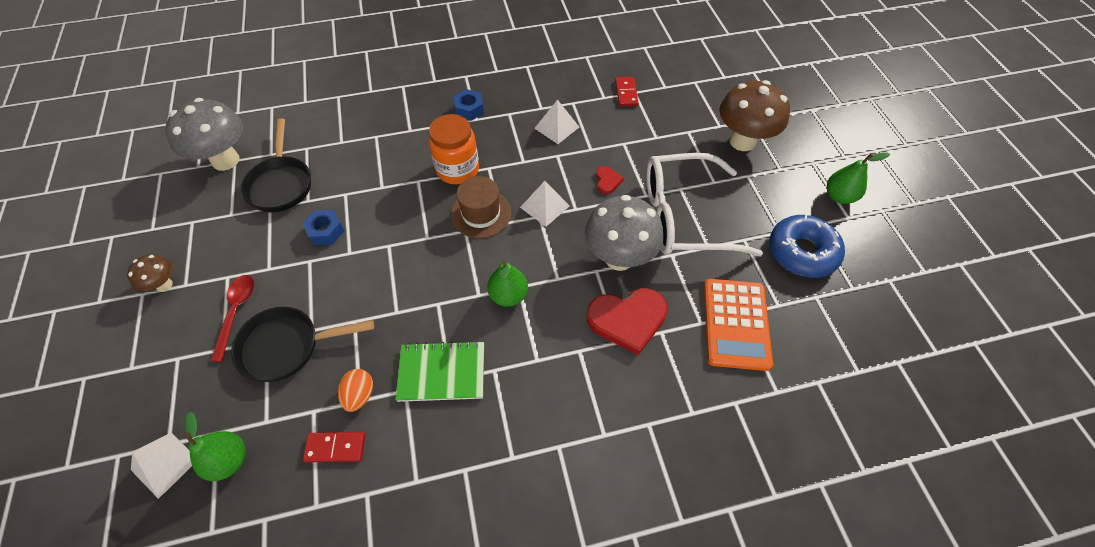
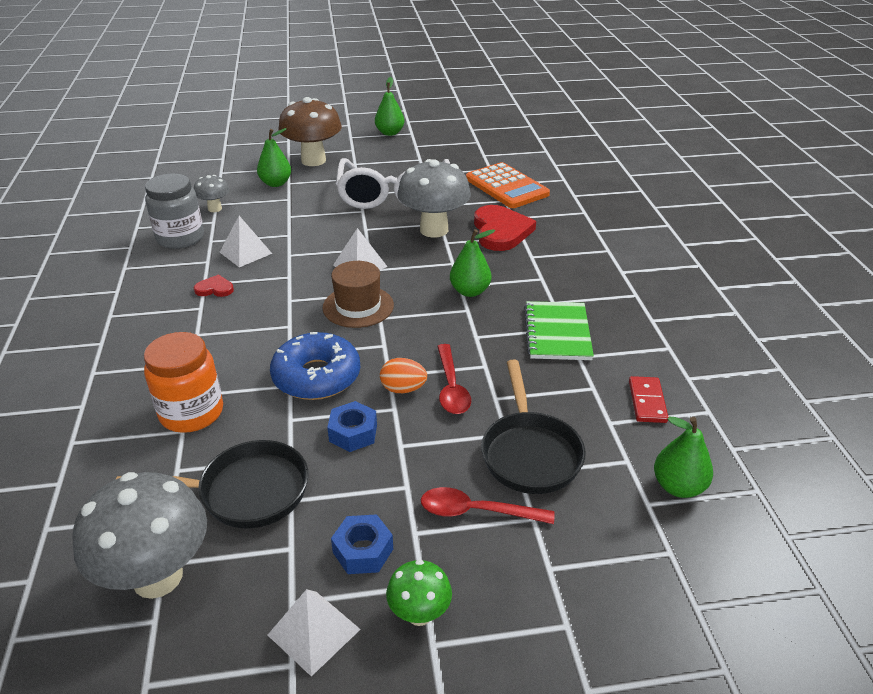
camera: 85 degrees left, 20 degrees down
(164, 285) = (419, 614): brown mushroom -> green mushroom
(164, 464) = (696, 549): white pyramid -> white pyramid (314, 632)
(359, 395) = (587, 388): orange egg -> orange egg (403, 389)
(370, 289) = (451, 387): none -> red spoon
(457, 169) = (283, 322): orange jar -> orange jar (191, 413)
(469, 109) = (179, 313): blue nut -> blue nut (363, 551)
(574, 84) = (180, 238): none -> grey jar
(607, 181) = (337, 228): red heart -> red heart (215, 289)
(626, 93) = (215, 209): red domino -> grey mushroom
(684, 123) = (276, 183): none -> green pear
(735, 324) = (506, 187): orange calculator -> orange calculator turned 45 degrees clockwise
(802, 252) = (442, 154): blue donut -> blue donut (316, 376)

